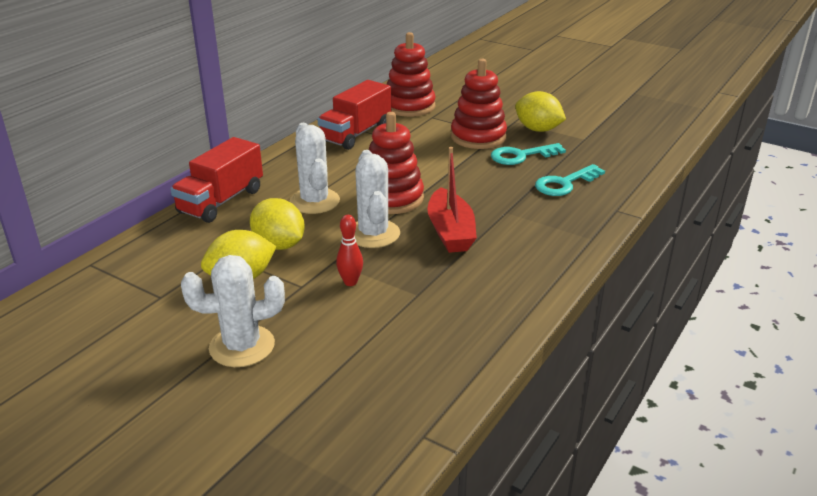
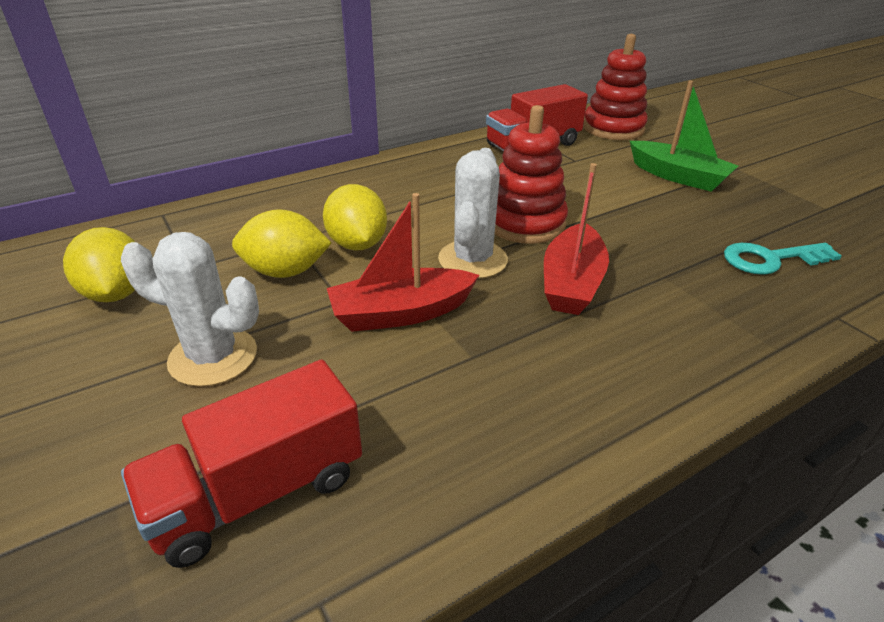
camera: 25 degrees right, 5 degrees up
(221, 201) = (339, 182): red truck -> red truck (258, 492)
(314, 201) = (434, 205): white cactus -> none
(350, 282) = (401, 313): red bowling pin -> red boat
(478, 137) = (678, 176): red stacking toy -> green boat
(521, 156) = (724, 210): turquoise key -> none
(538, 129) = (764, 184): yellow lemon -> yellow lemon (116, 293)

